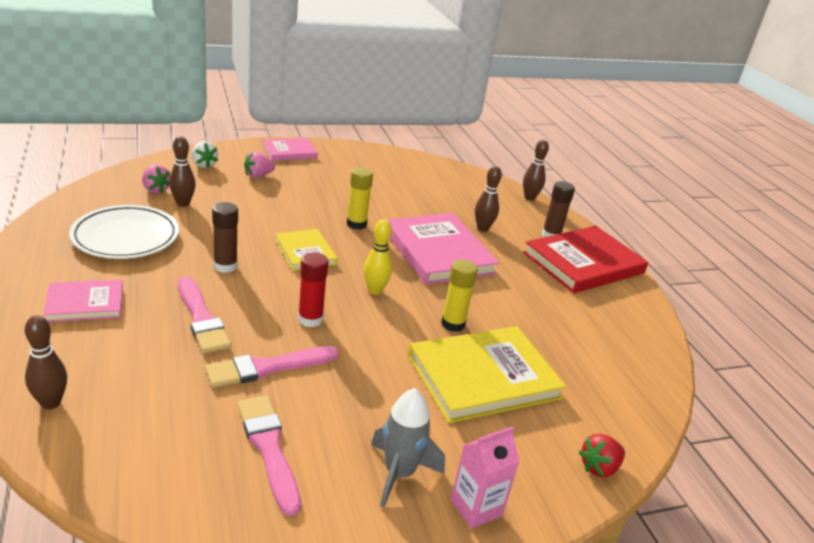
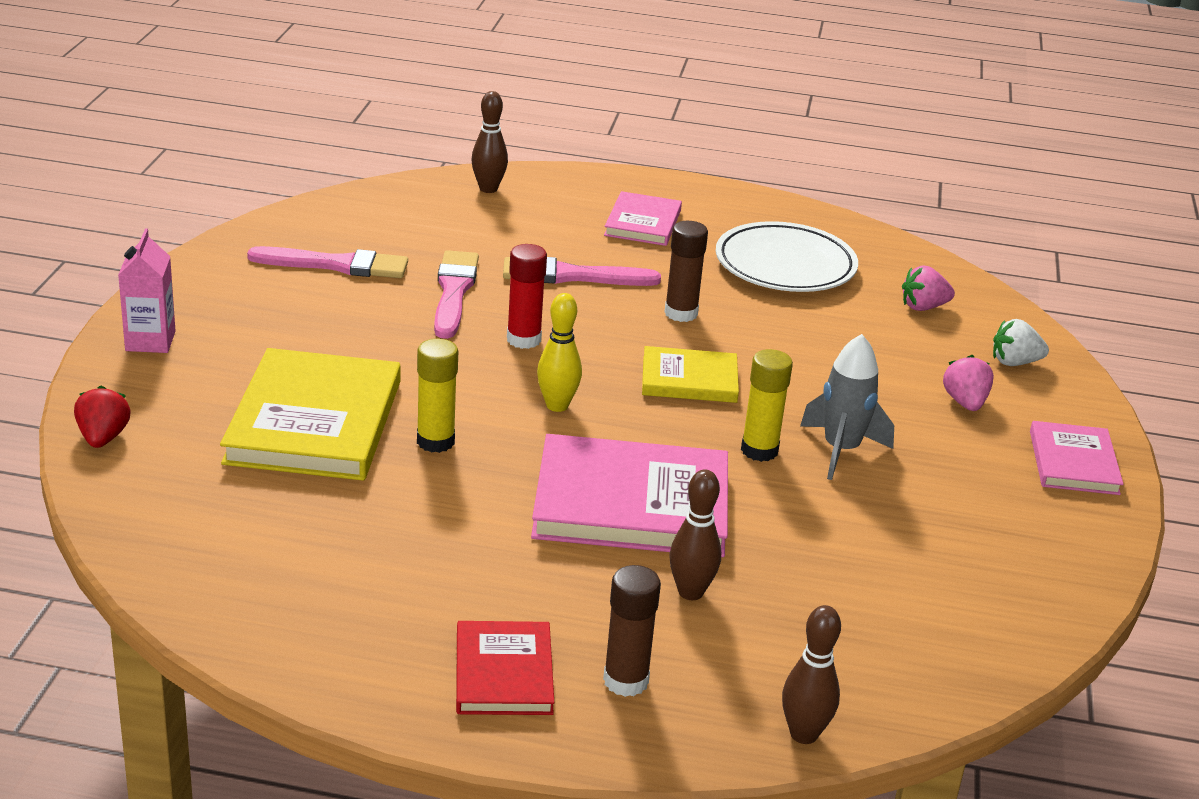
camera: 120 degrees right, 0 degrees up
(183, 203) = (872, 319): brown bowling pin -> none
(399, 473) = (235, 317): grey rocket -> grey rocket (841, 450)
(583, 263) = (504, 673): red book -> red book, size x0.56

